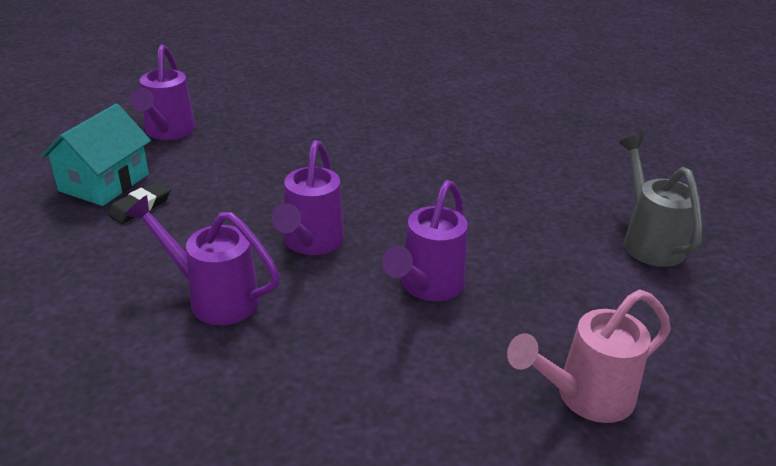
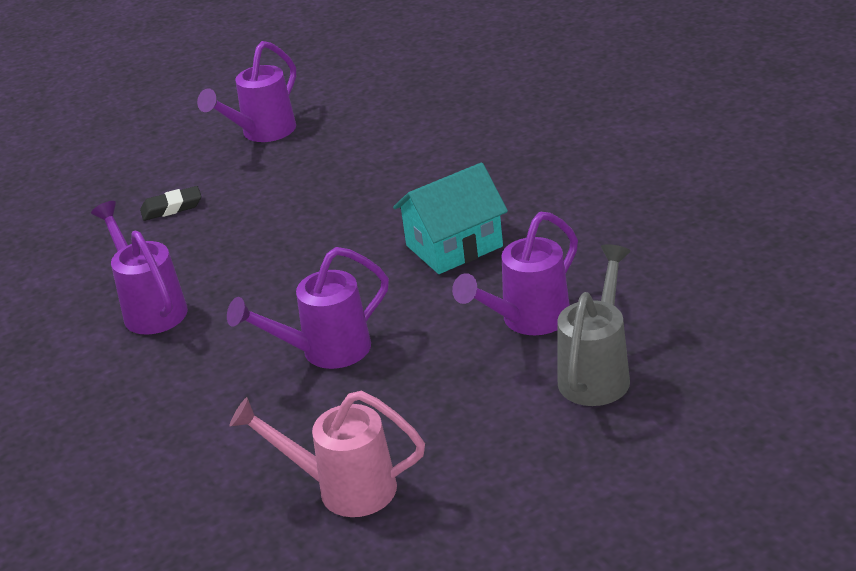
camera: 40 degrees right, 0 degrees up
(104, 182) = (165, 176): turquoise house -> turquoise house (454, 246)
(310, 244) = (271, 282): purple watering can -> purple watering can (527, 321)

